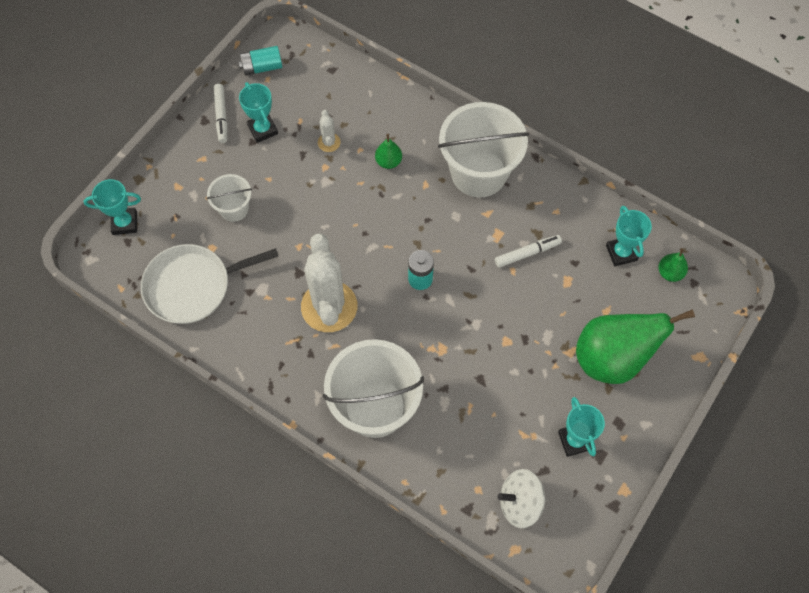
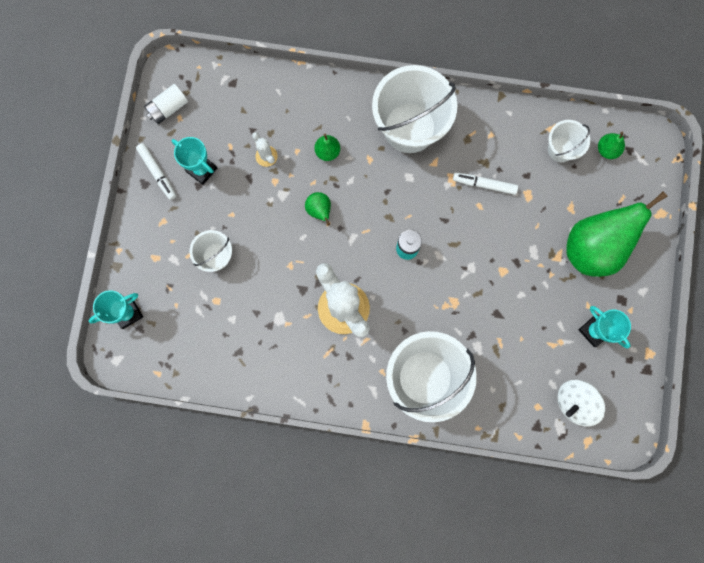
camera: 25 degrees left, 15 degrees up
(192, 286) = (218, 343): white pan -> none
(262, 67) = (168, 108): turquoise battery -> white battery
(353, 209) = (319, 210): none -> green pear
(527, 253) = (484, 184): white marker -> white marker turned 120 degrees counterclockwise
(621, 253) = (560, 149): turquoise trophy -> white bucket

